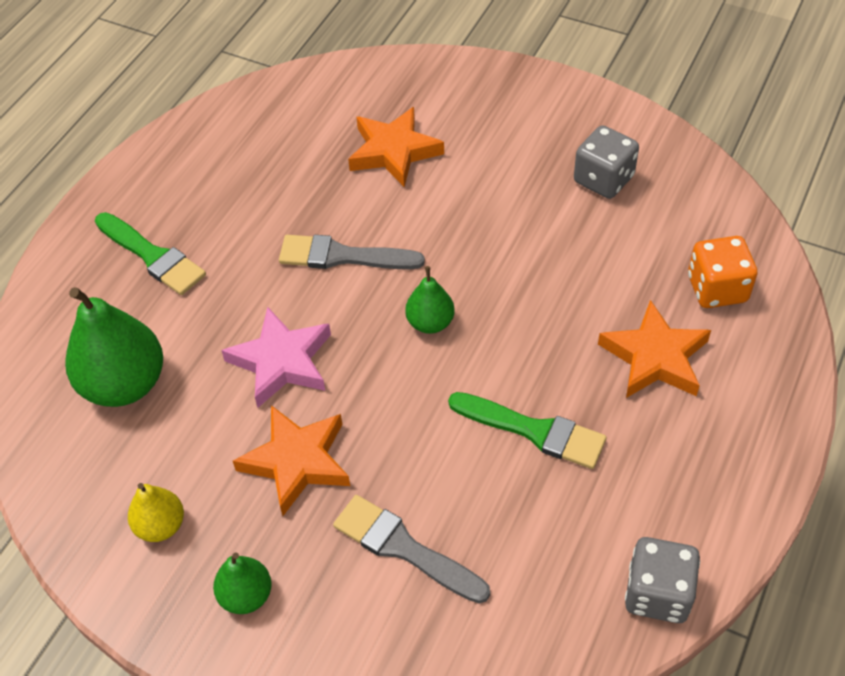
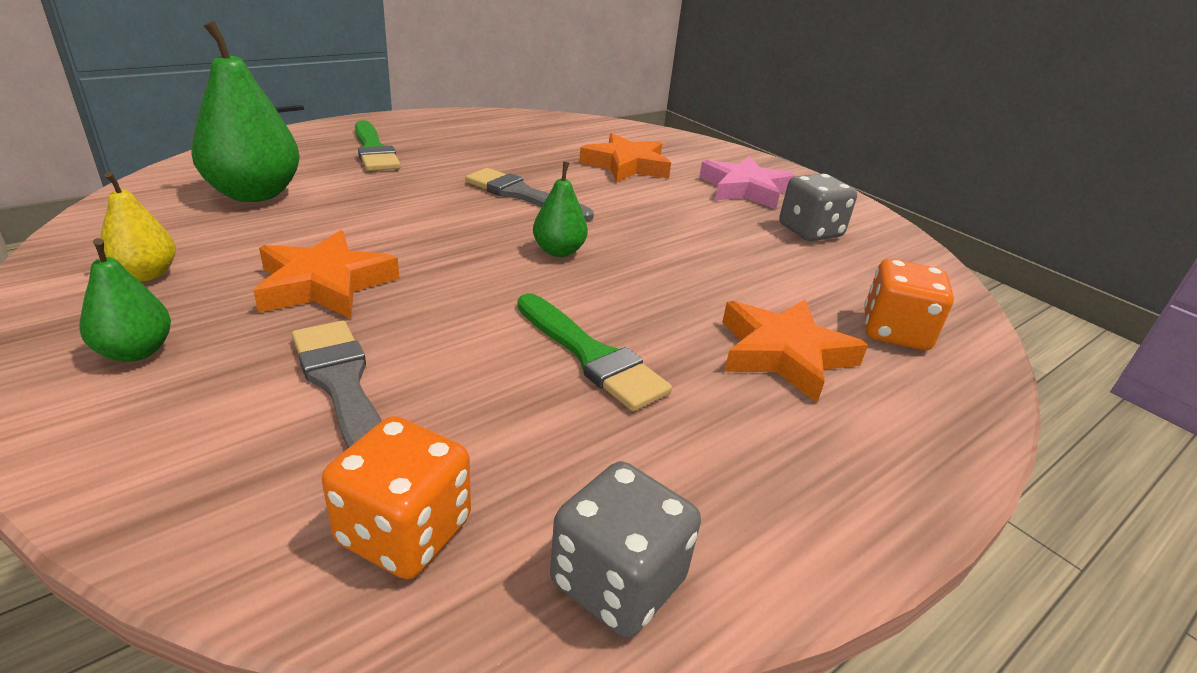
camera: 20 degrees right, 20 degrees down
(281, 362) = (396, 226): pink star -> pink star (745, 189)
(532, 625) = (404, 532): none -> orange dice

